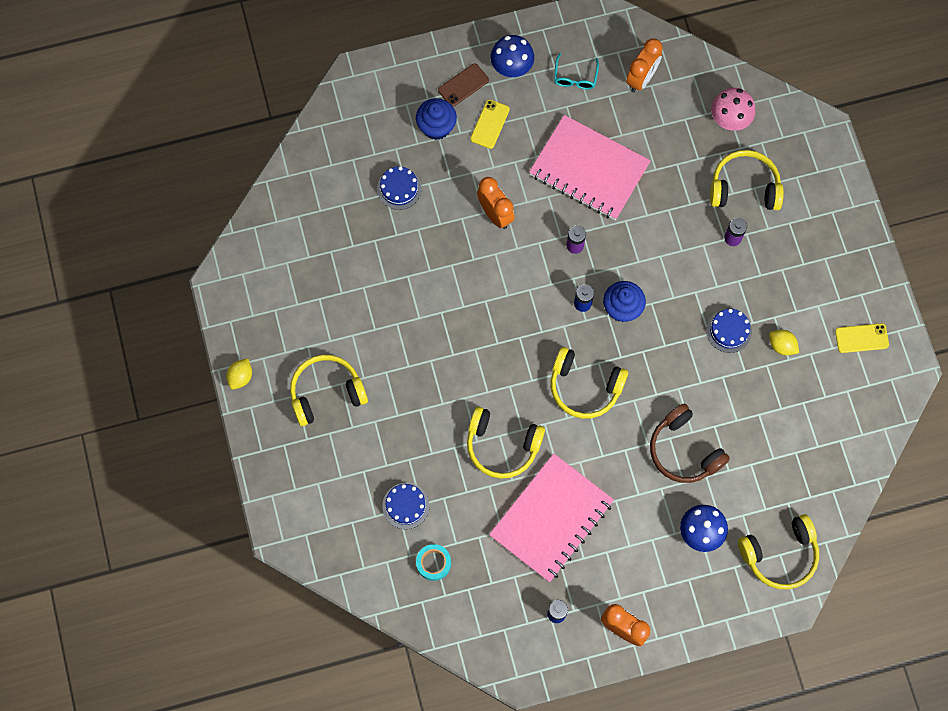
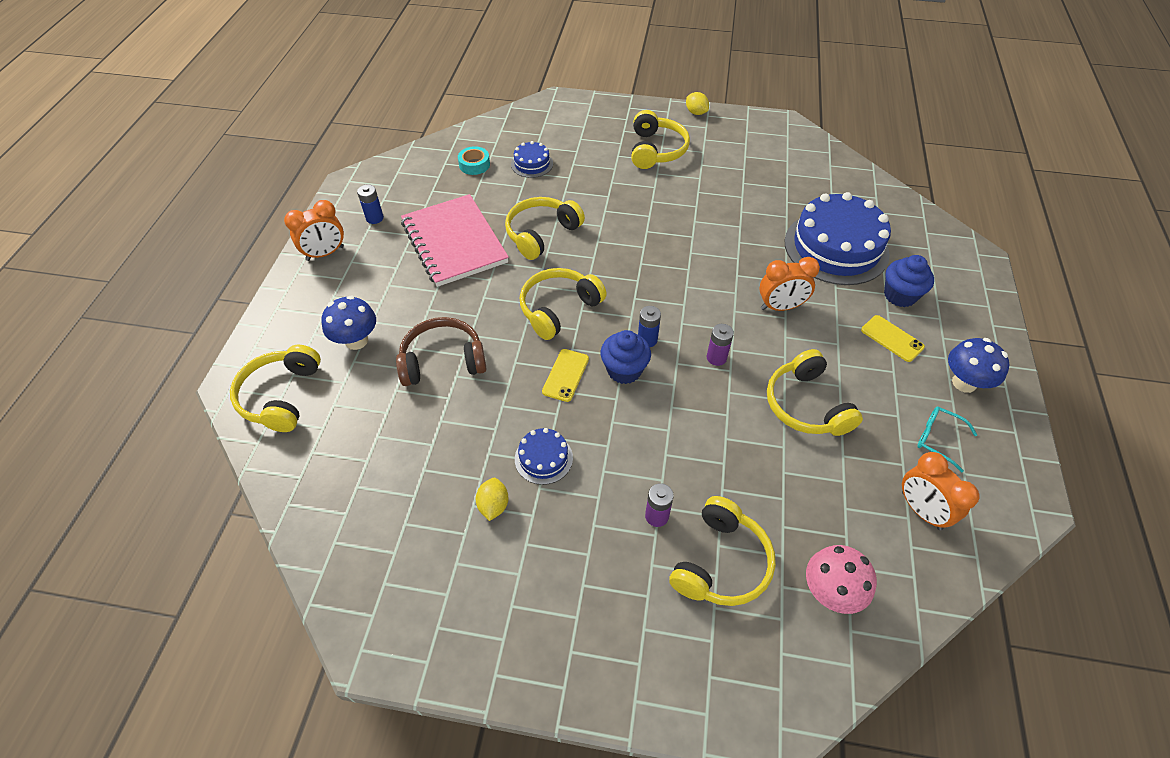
camera: 115 degrees right, 20 degrees down
(399, 188) = (836, 247): blue cake -> blue cake, size x2.19
(463, 85) = (948, 333): brown phone -> none
(589, 169) = (806, 405): pink notebook -> yellow headphones
(781, 346) = (493, 505): yellow lemon -> yellow lemon turned 60 degrees counterclockwise
(861, 338) = (446, 606): yellow phone -> yellow phone (565, 375)

